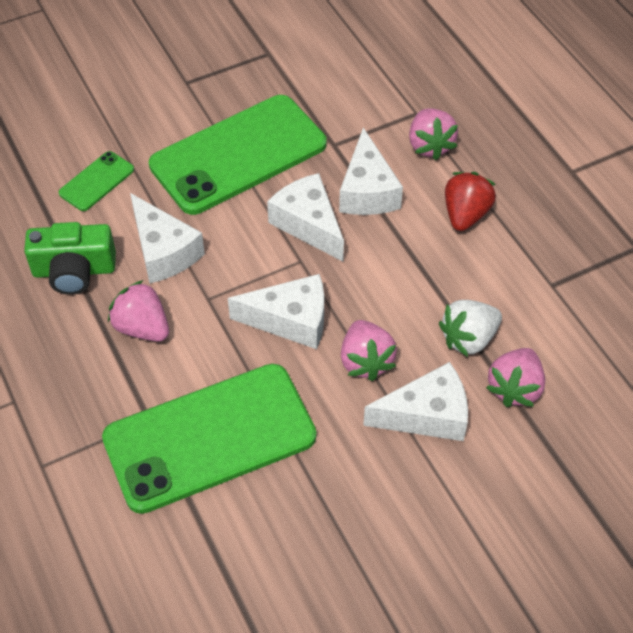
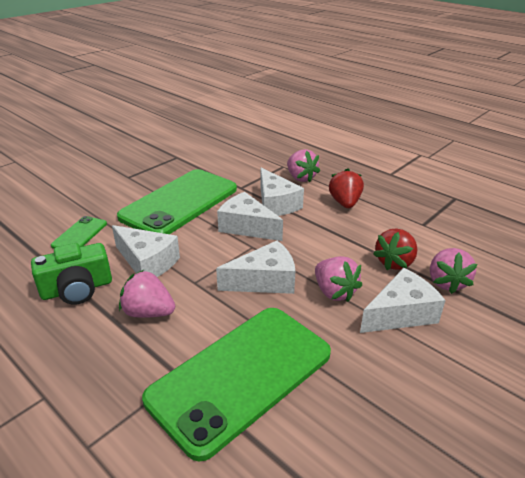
camera: 20 degrees left, 20 degrees down
(468, 339) = (395, 262): white strawberry -> red strawberry

